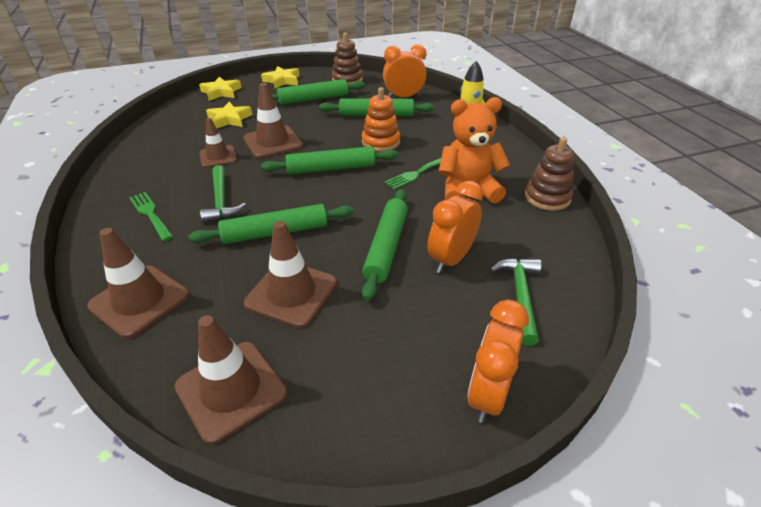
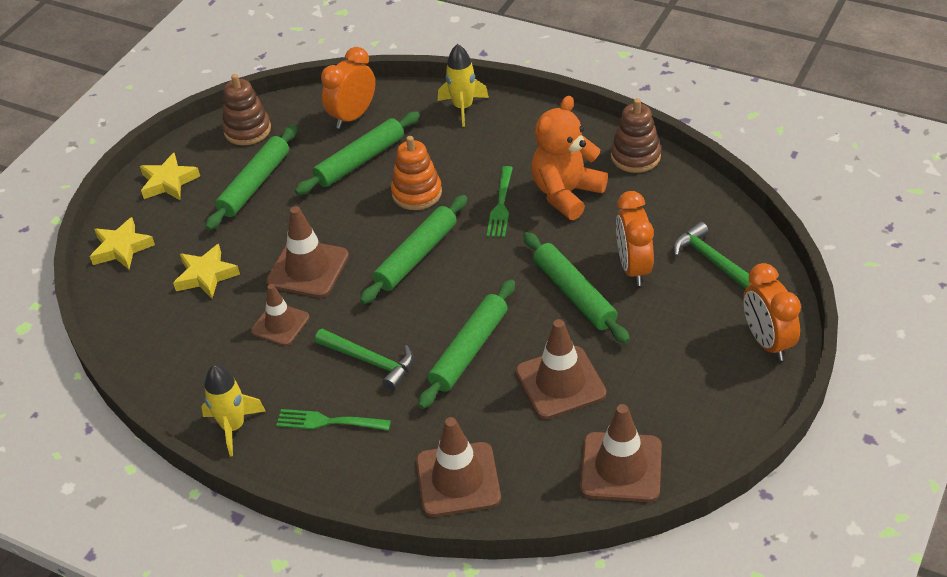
camera: 40 degrees left, 5 degrees up
(116, 185) = (233, 427): none -> yellow rocket

